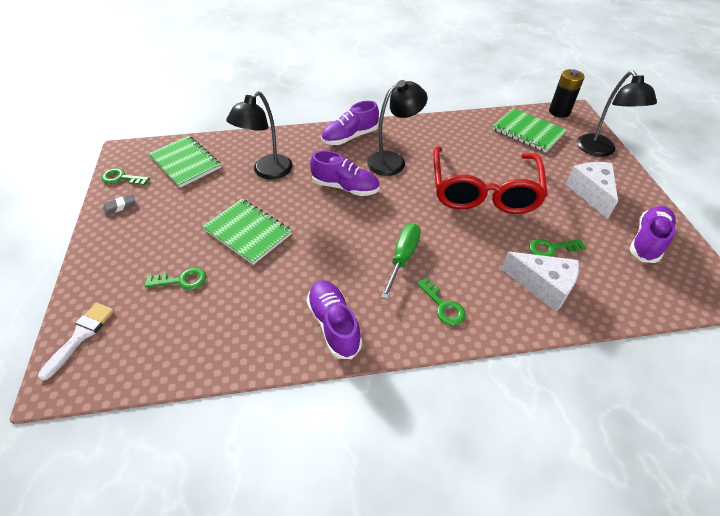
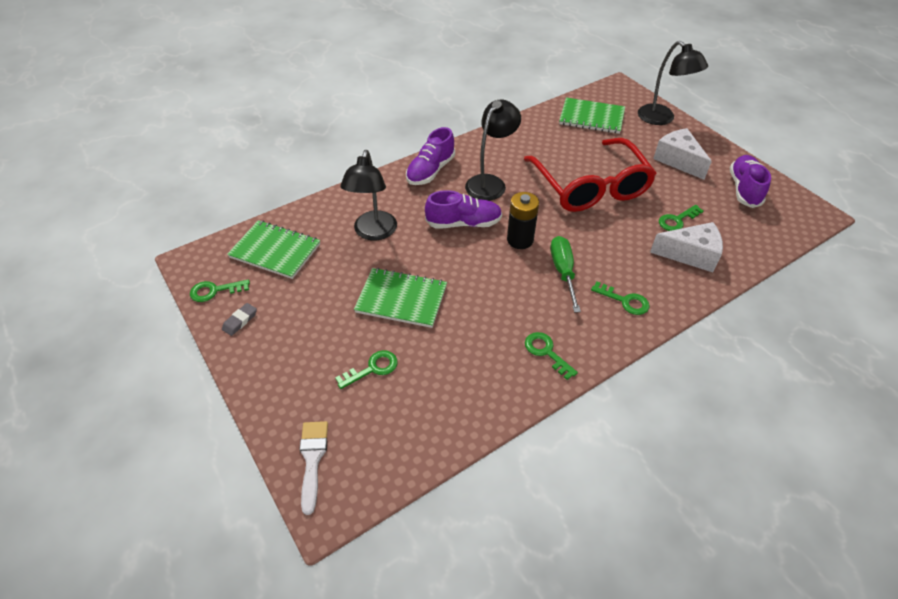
camera: 25 degrees left, 0 degrees up
(334, 325) = (546, 352): purple shoe -> green key
(559, 112) = (606, 90): black battery -> black battery (520, 240)

